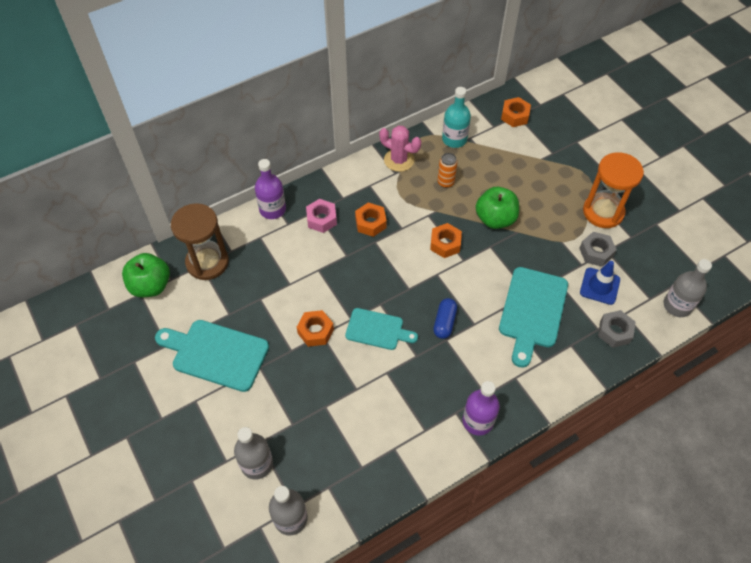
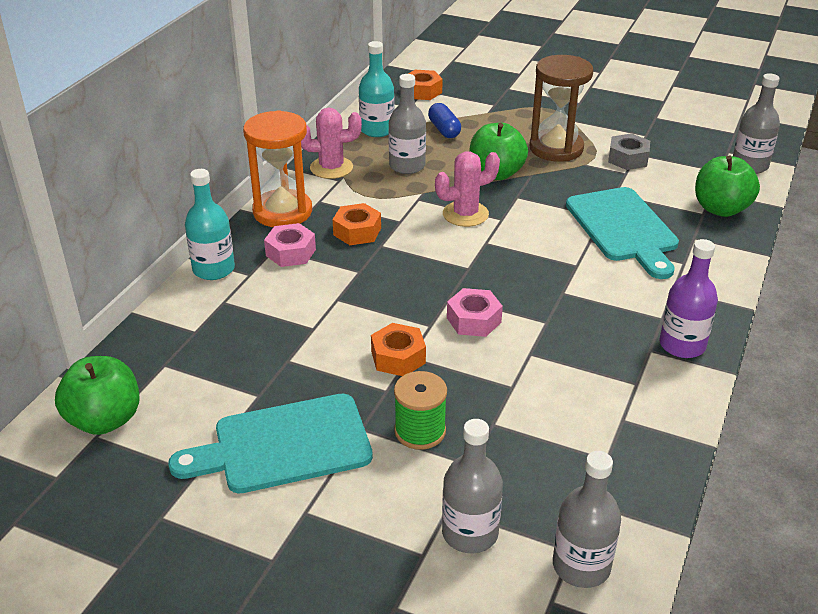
camera: 35 degrees left, 20 degrees down
(207, 262) = (171, 357): brown hourglass -> brown hourglass (556, 148)
(272, 209) = (213, 269): purple bottle -> turquoise bottle
(285, 387) = (420, 431): none -> green spool
(377, 330) = (474, 320): turquoise cutting board -> pink nut
(444, 322) = (543, 278): blue capsule -> blue capsule (444, 130)
(445, 182) = (407, 166): orange can -> grey bottle
(445, 244) = (465, 214): orange nut -> pink cactus
(599, 286) = (663, 181): blue traffic cone -> none
(603, 212) = (597, 127): orange hourglass -> orange hourglass (282, 212)
(614, 332) = (720, 209): grey nut -> green apple

